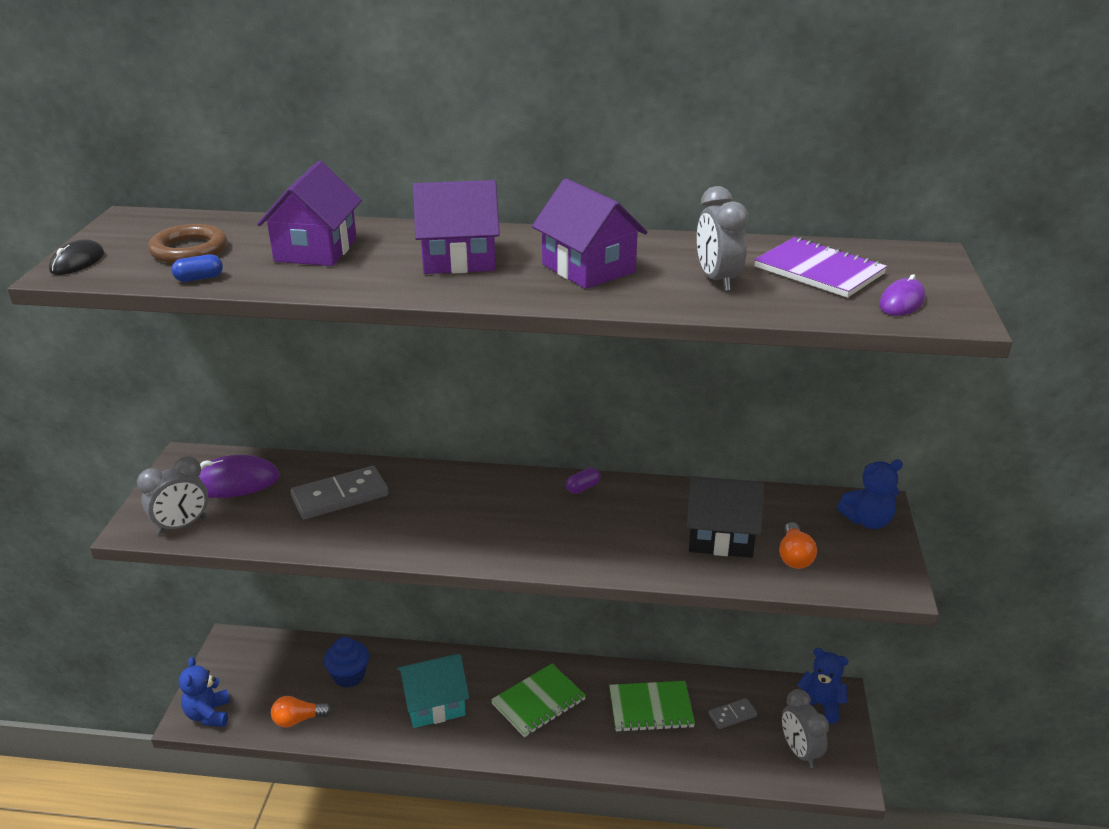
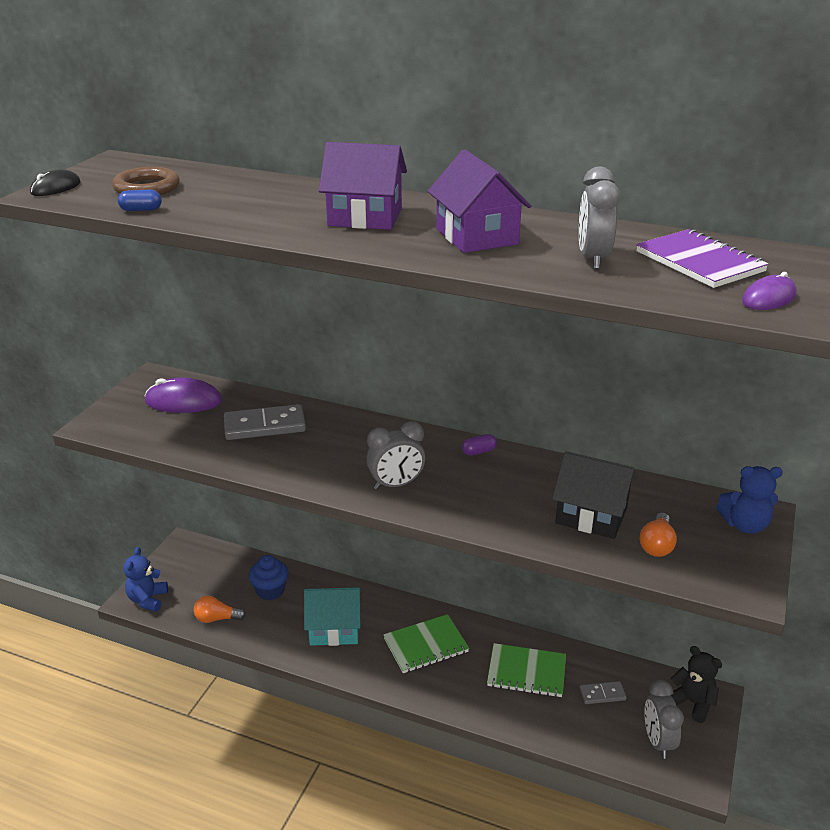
camera: 15 degrees right, 0 degrees up
(182, 525) = (128, 429): grey clock -> grey clock (396, 485)
(316, 250) = (248, 198): purple house -> none
(820, 705) = (692, 703): blue teddy bear -> black teddy bear

